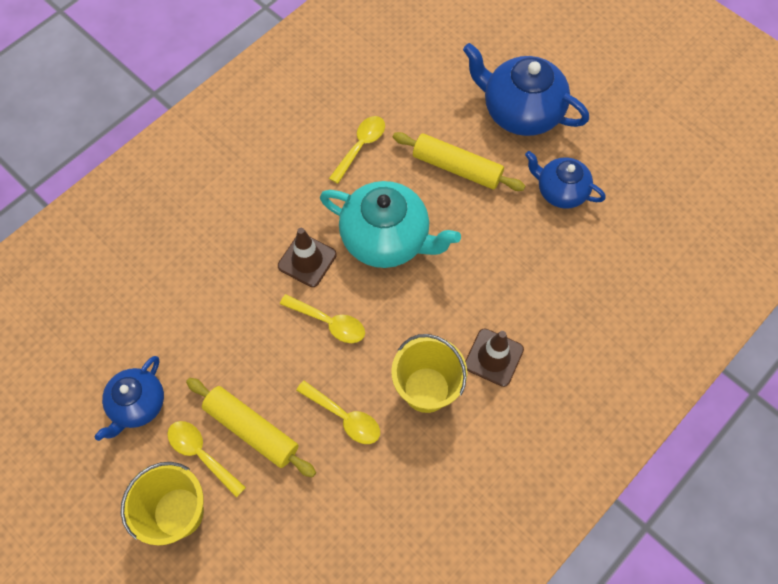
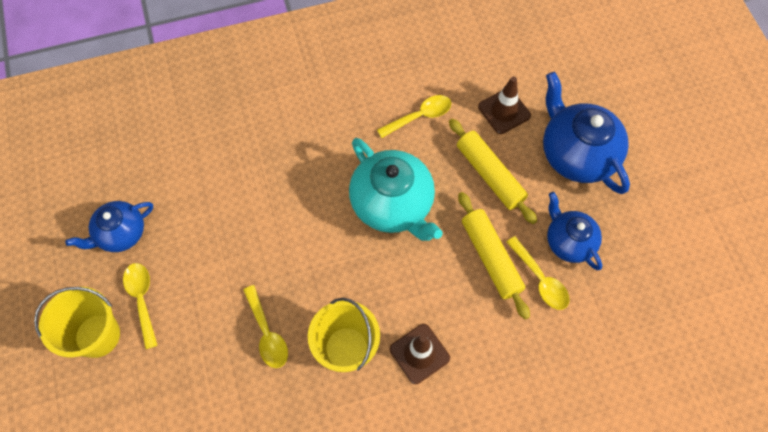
camera: 30 degrees right, 0 degrees up
(252, 429) = (191, 302): yellow rolling pin -> yellow rolling pin (491, 257)
(307, 260) = (318, 188): brown traffic cone -> brown traffic cone (504, 111)
(329, 322) = (303, 249): yellow spoon -> yellow spoon (540, 279)

